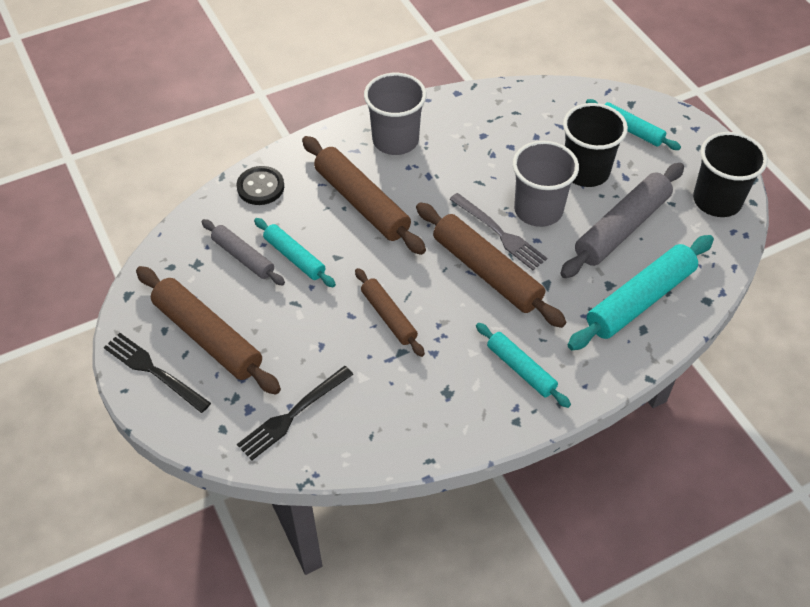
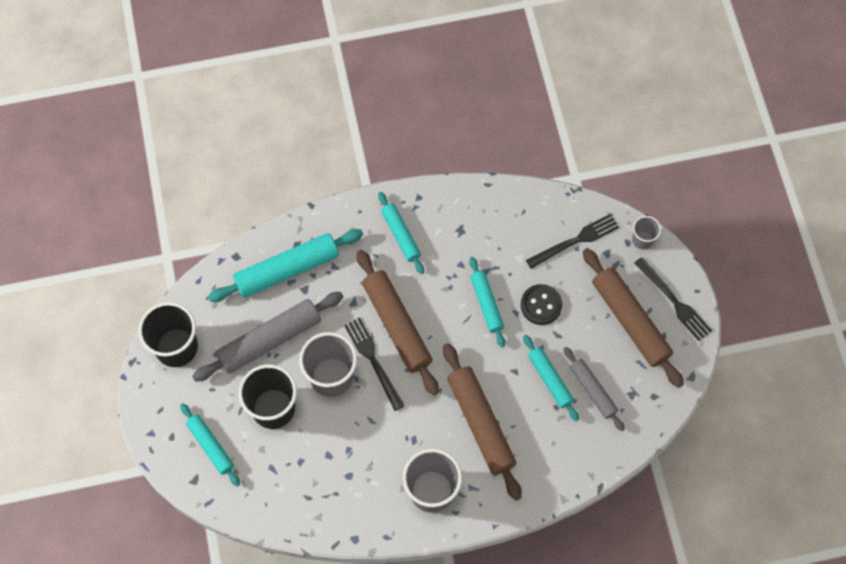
camera: 165 degrees left, 15 degrees up
(202, 437) = (642, 240): none -> grey cup
(260, 187) = (566, 465): black button -> black button (541, 305)
(389, 316) = (486, 304): brown rolling pin -> turquoise rolling pin
(499, 233) = (373, 360): grey fork -> black fork

